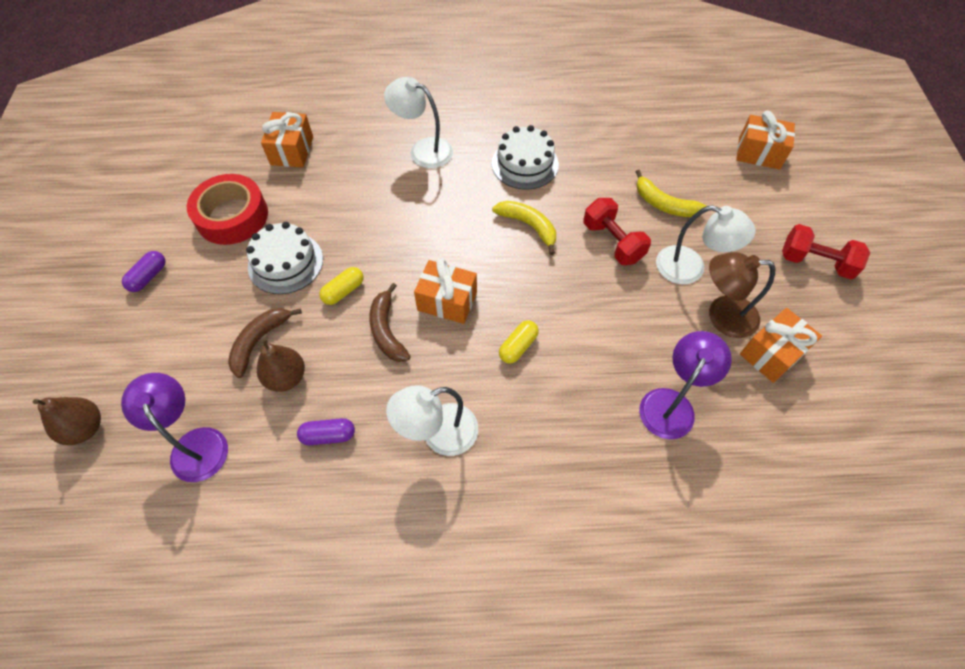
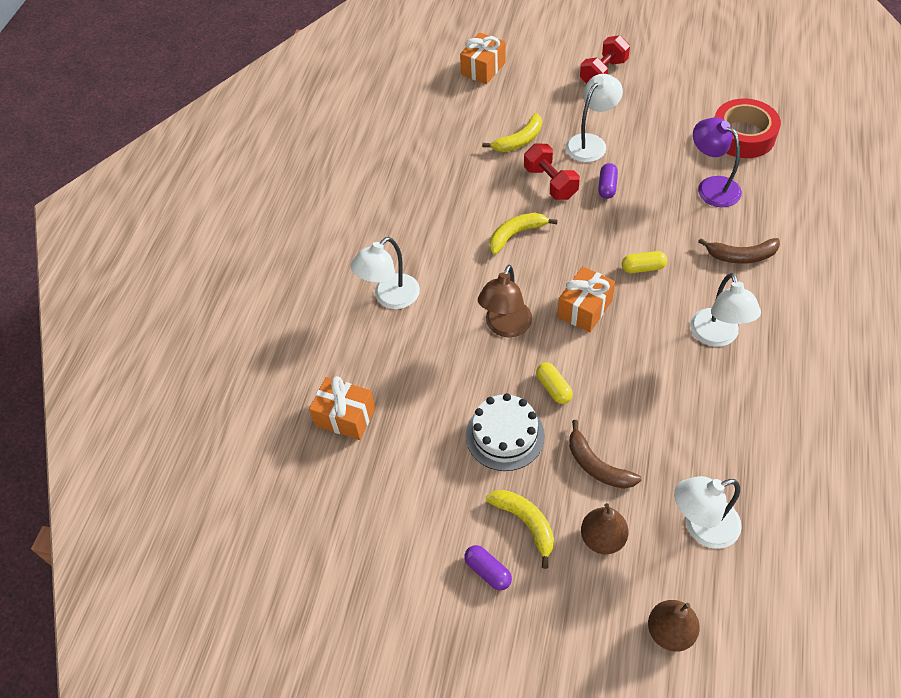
camera: 70 degrees left, 5 degrees down
(195, 295) = (525, 523): none -> yellow banana
(195, 444) = (701, 527): purple lamp -> white lamp
(232, 216) = (424, 482): red tape -> red tape (743, 135)
(286, 377) = (642, 445): brown pear -> brown pear (602, 538)
(328, 435) = (707, 416): purple capsule -> purple capsule (607, 187)
(387, 330) = (606, 358): brown banana -> brown banana (741, 256)
(518, 346) = (643, 268): yellow capsule -> yellow capsule turned 60 degrees counterclockwise
(525, 164) = (439, 222): white cake -> none
(612, 242) = (550, 183): red dumbbell -> red dumbbell turned 75 degrees clockwise
(722, 316) = (640, 137): brown lamp -> brown lamp (505, 327)
(772, 353) = (678, 121): orange gift -> none

